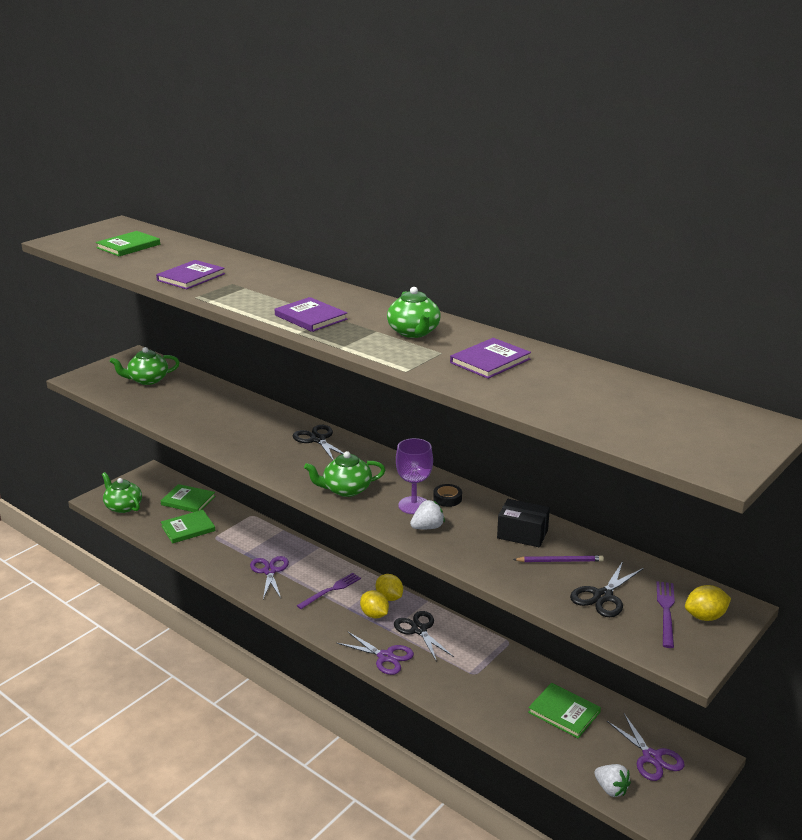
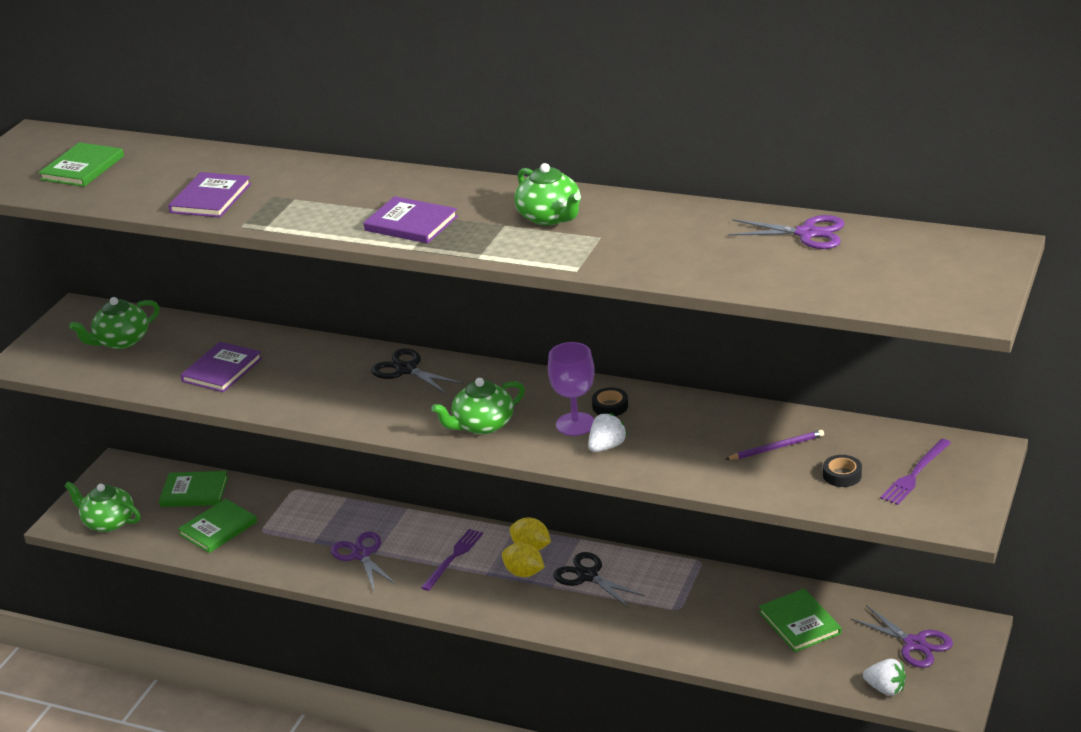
camera: 15 degrees left, 5 degrees up
(385, 657) = (564, 618): purple scissors -> purple scissors (807, 233)
(490, 361) = (662, 236): purple book -> purple book (222, 370)
(522, 534) = (719, 427): black box -> none
(564, 712) = (799, 623): green book -> green book turned 45 degrees clockwise
(603, 596) = (842, 475): black scissors -> black tape
(666, 611) = (915, 474): purple fork -> purple fork turned 135 degrees counterclockwise
(705, 617) = (958, 469): yellow lemon -> none

